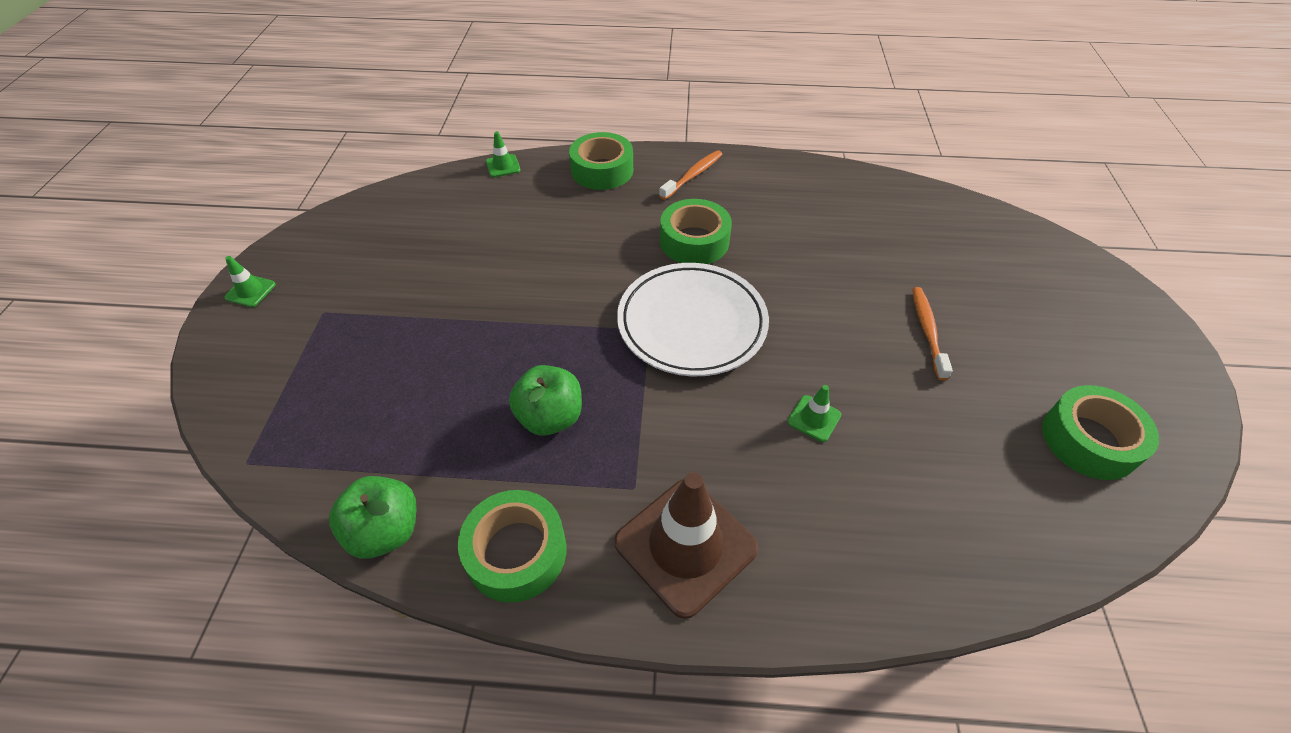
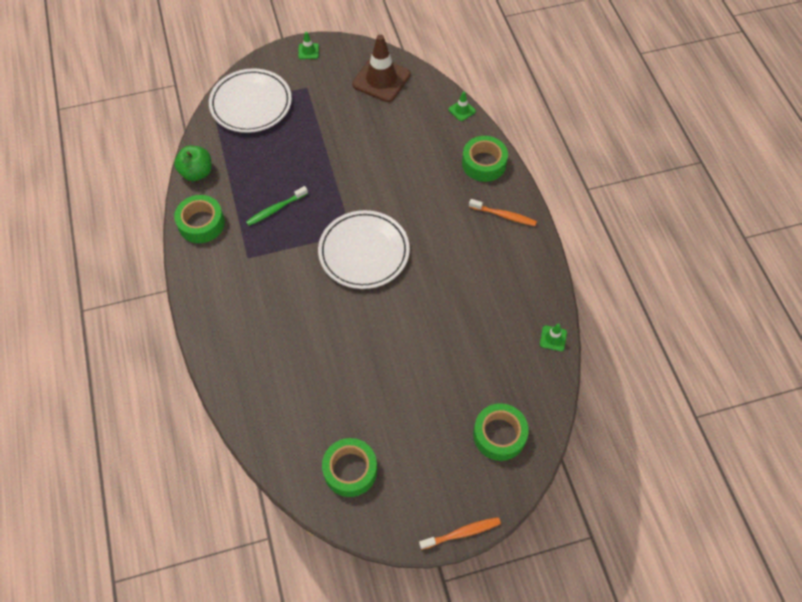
camera: 70 degrees right, 10 degrees up
(292, 398) = (251, 104): none -> white plate
(550, 417) = (276, 209): green apple -> green toothbrush
(685, 545) = (224, 287): brown traffic cone -> brown traffic cone (381, 79)
(694, 241) = (435, 234): green tape -> green tape (499, 435)
(814, 418) = (316, 327): green traffic cone -> green traffic cone (553, 338)
(927, 331) = (407, 377): orange toothbrush -> orange toothbrush (462, 533)

